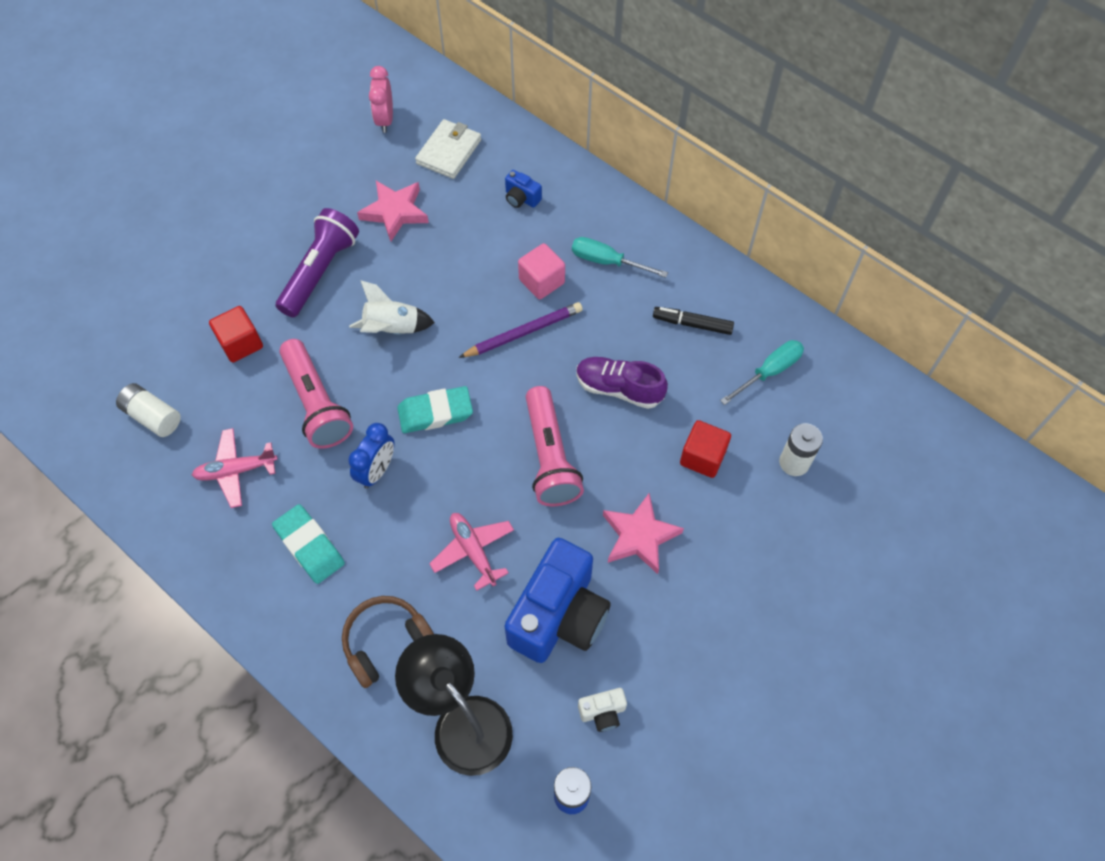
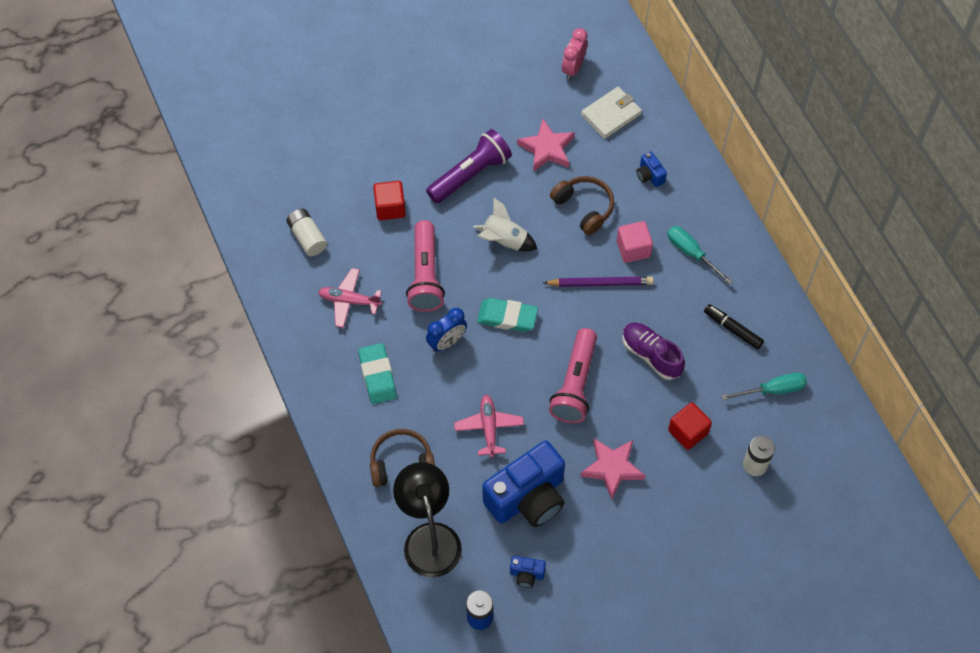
camera: 25 degrees right, 0 degrees up
(466, 258) = (584, 208): none -> brown headphones
(602, 712) = (526, 574): white camera -> blue camera

